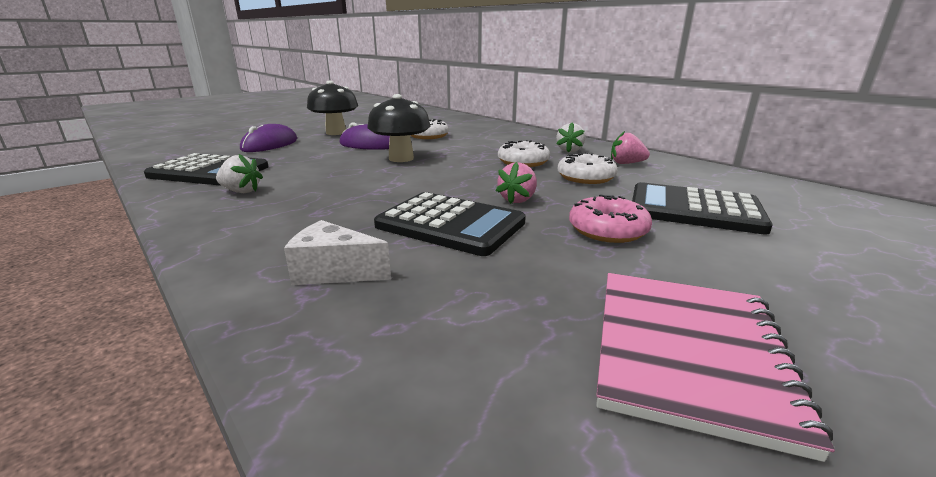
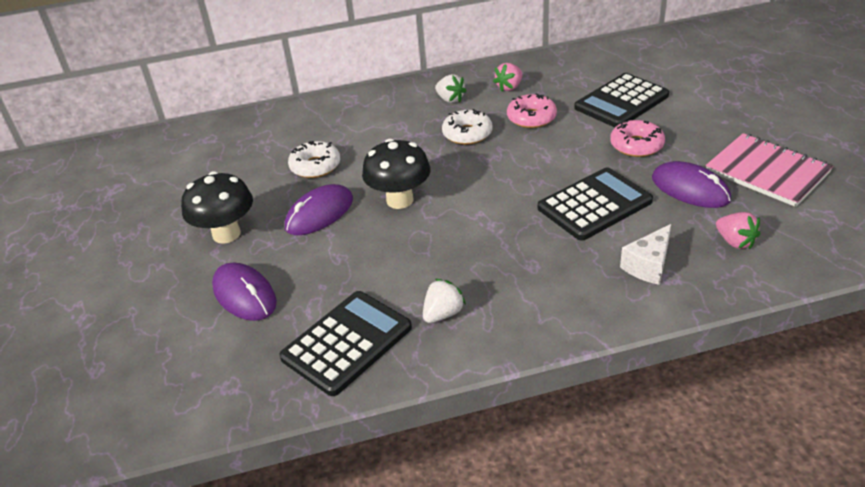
camera: 60 degrees left, 15 degrees up
(517, 200) = (562, 163): pink strawberry -> pink strawberry (735, 242)
(543, 279) = (690, 189): none -> purple mouse
(586, 177) = (531, 118): white donut -> pink donut

